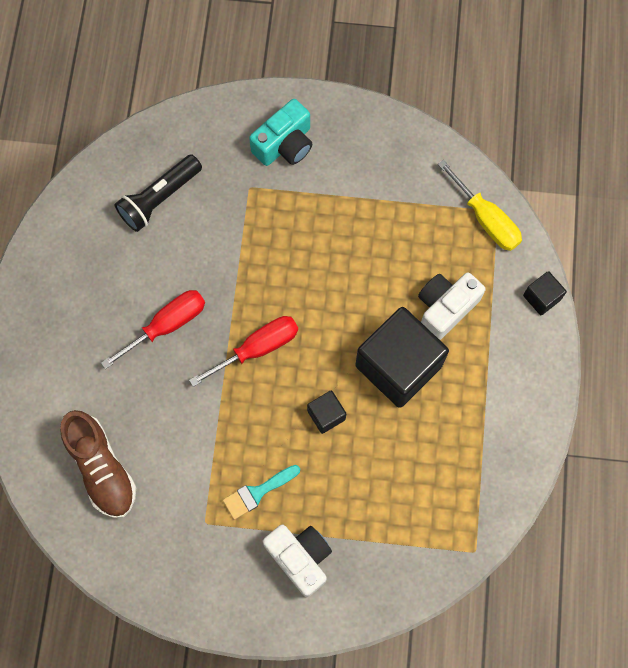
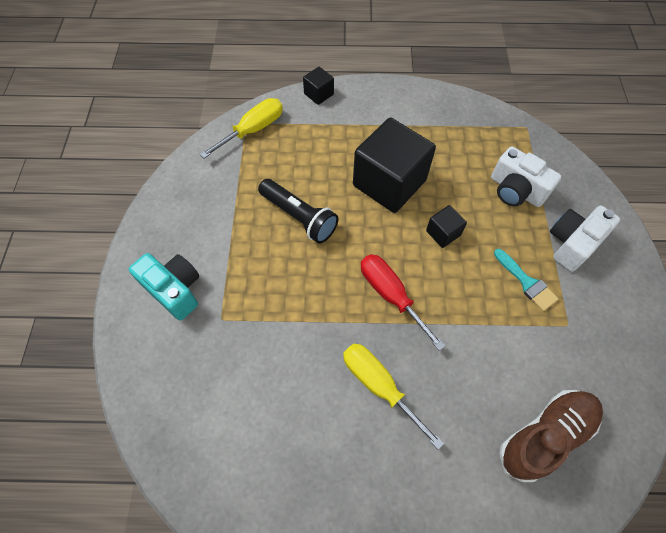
camera: 95 degrees left, 10 degrees down
(159, 199) = (233, 413): black flashlight -> black flashlight (299, 217)
(167, 325) = (379, 386): red screwdriver -> yellow screwdriver
(445, 308) = (334, 153): white camera -> white camera (516, 190)

